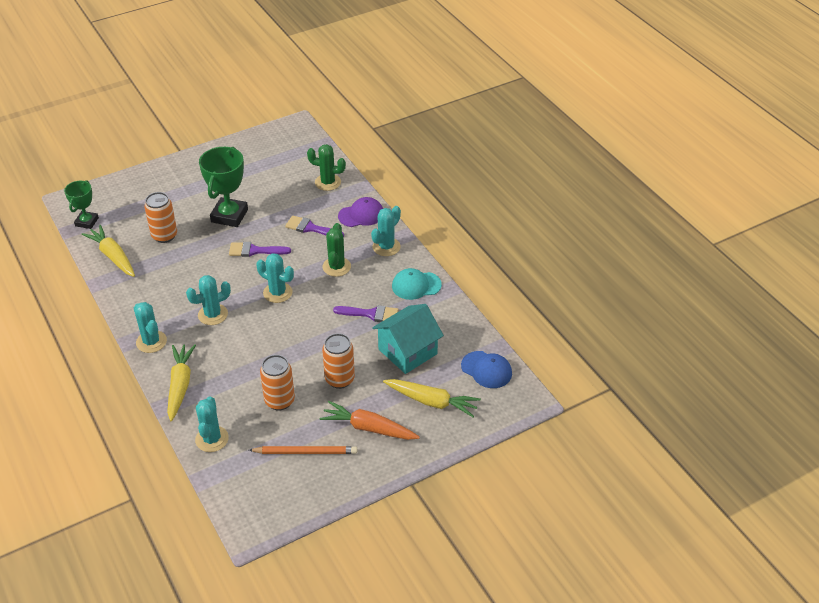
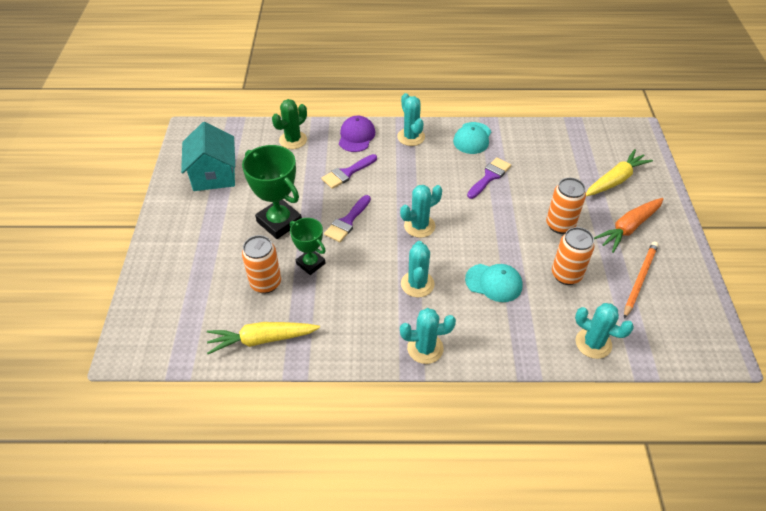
camera: 60 degrees left, 5 degrees up
(87, 222) = (180, 346): green trophy -> green trophy (310, 263)
(180, 385) = (504, 344): yellow carrot -> none
(242, 358) = (494, 283): none -> turquoise cap
(336, 267) = (413, 175): green cactus -> none
(407, 351) = (549, 172): turquoise house -> turquoise house (214, 175)
(486, 370) = (595, 138): blue cap -> none

